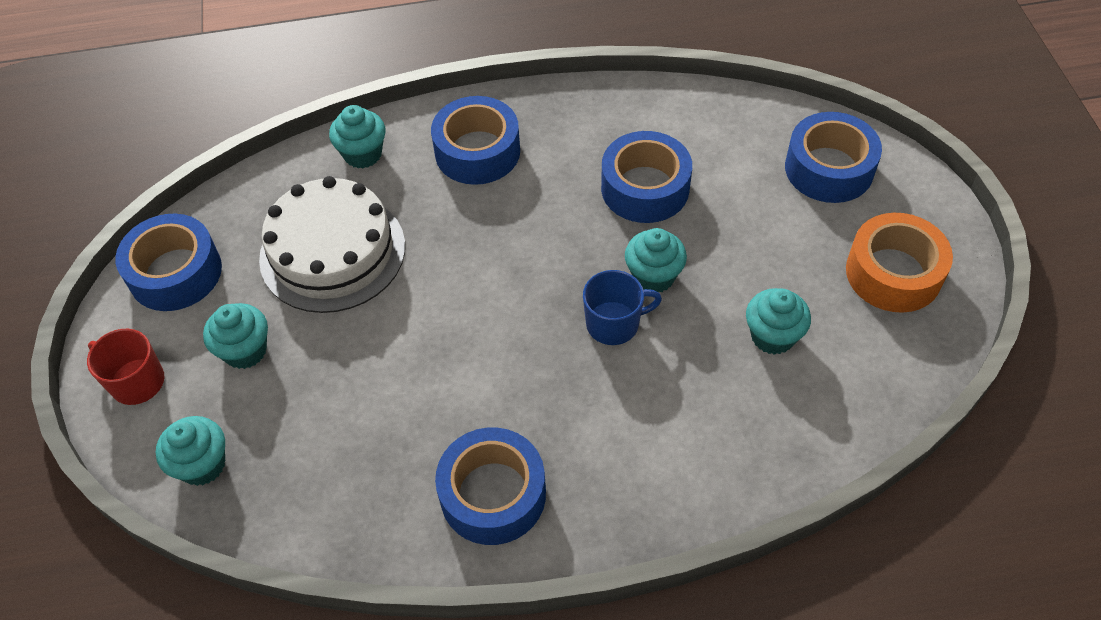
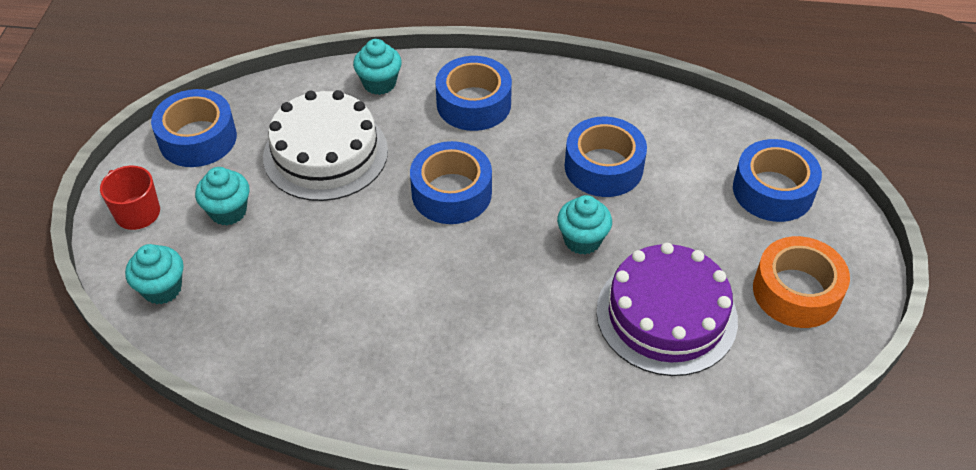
camera: 15 degrees right, 5 degrees down
(493, 494) = (380, 376): blue tape -> blue tape (451, 193)
(614, 323) = (533, 269): blue mug -> none
(772, 336) = (666, 315): turquoise cupcake -> purple cake

